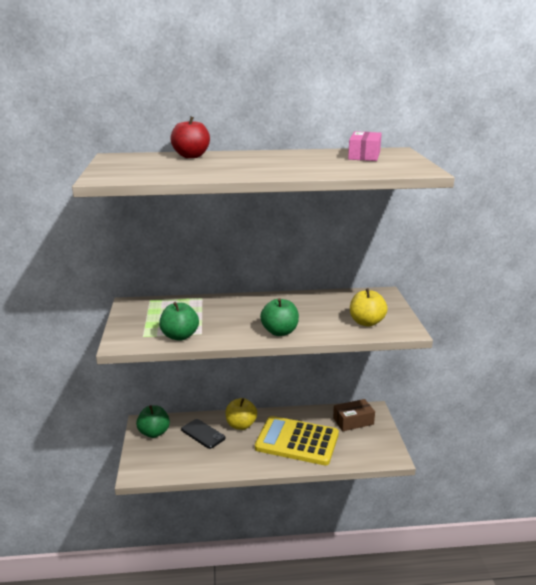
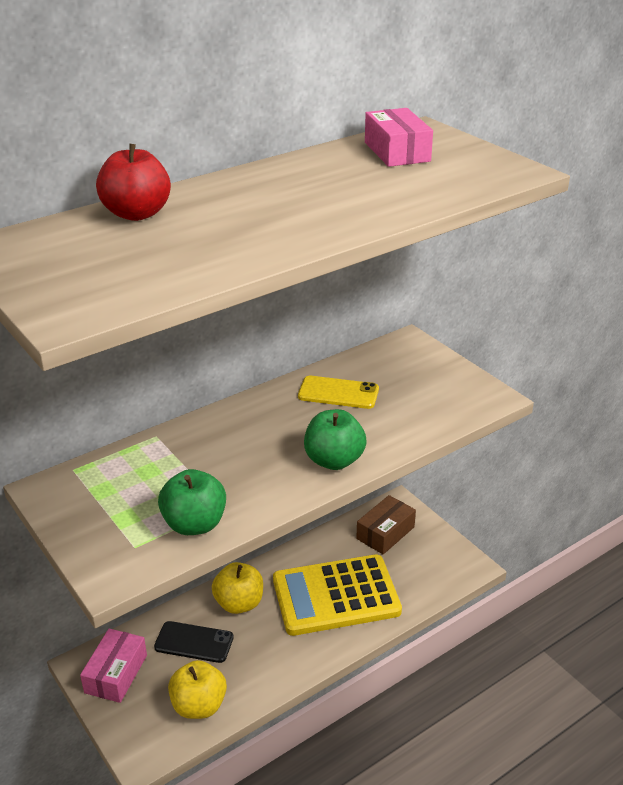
camera: 30 degrees left, 10 degrees up
(154, 433) = (116, 674): green apple -> pink box
(315, 305) = (338, 393): none -> yellow phone
(366, 322) = (432, 402): yellow apple -> yellow apple (199, 706)

